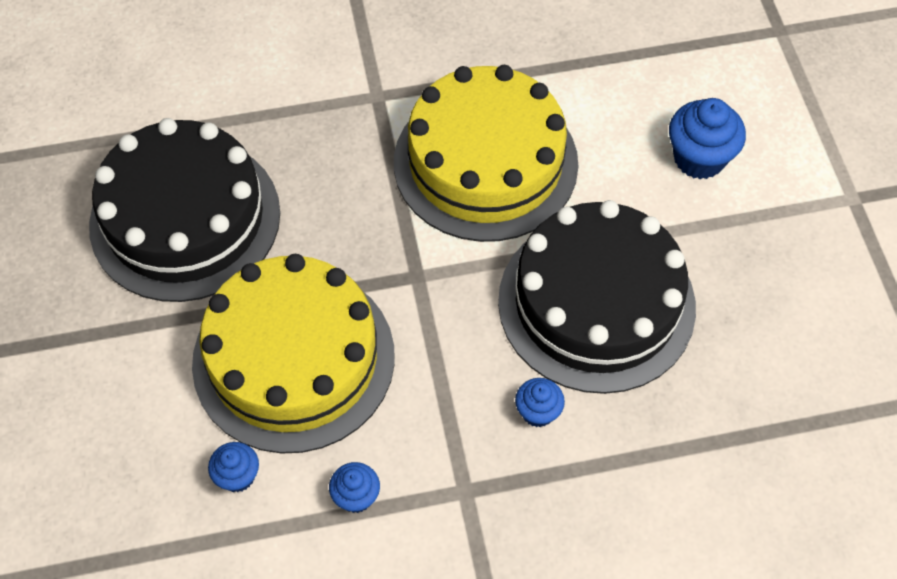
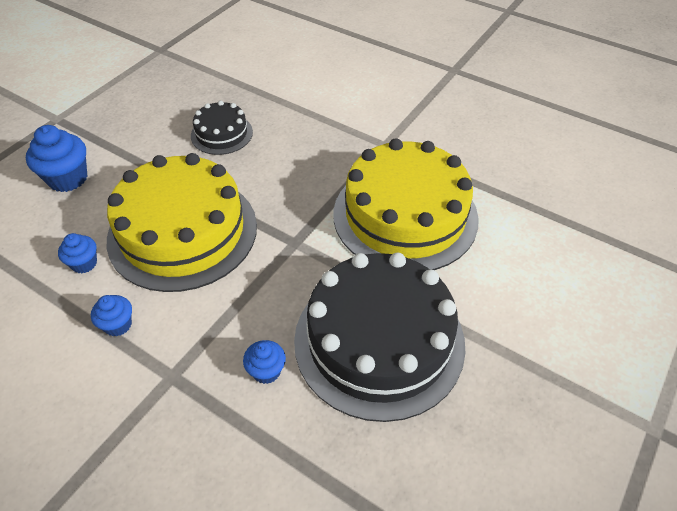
camera: 45 degrees right, 10 degrees down
(185, 218) = (221, 134): black cake -> black cake, size x0.48
(699, 158) = (552, 312): blue cupcake -> blue cupcake (68, 178)

